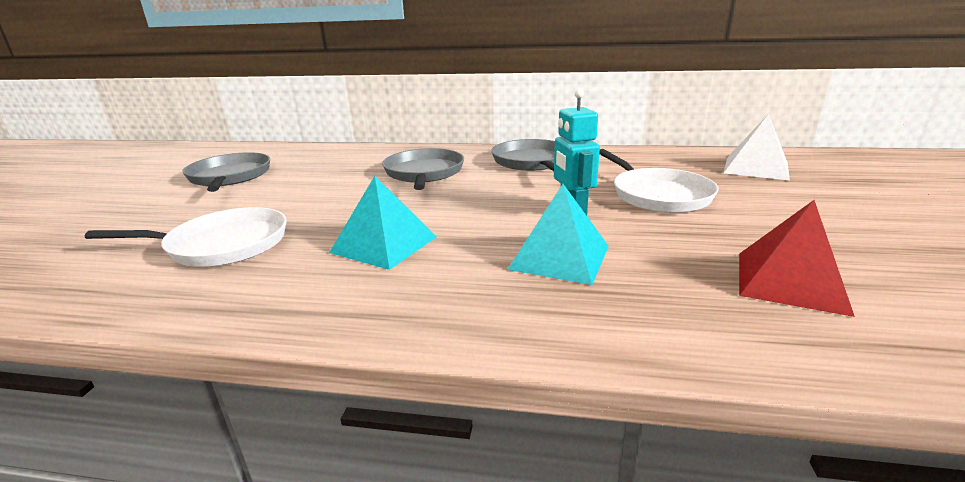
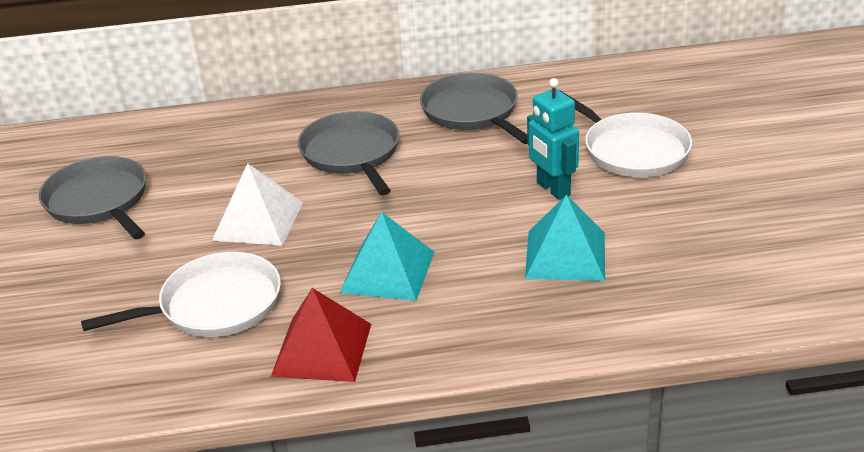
camera: 15 degrees left, 10 degrees up
(756, 168) = (725, 86): white pyramid -> white pyramid (258, 221)
(790, 281) = (761, 245): red pyramid -> red pyramid (322, 349)

